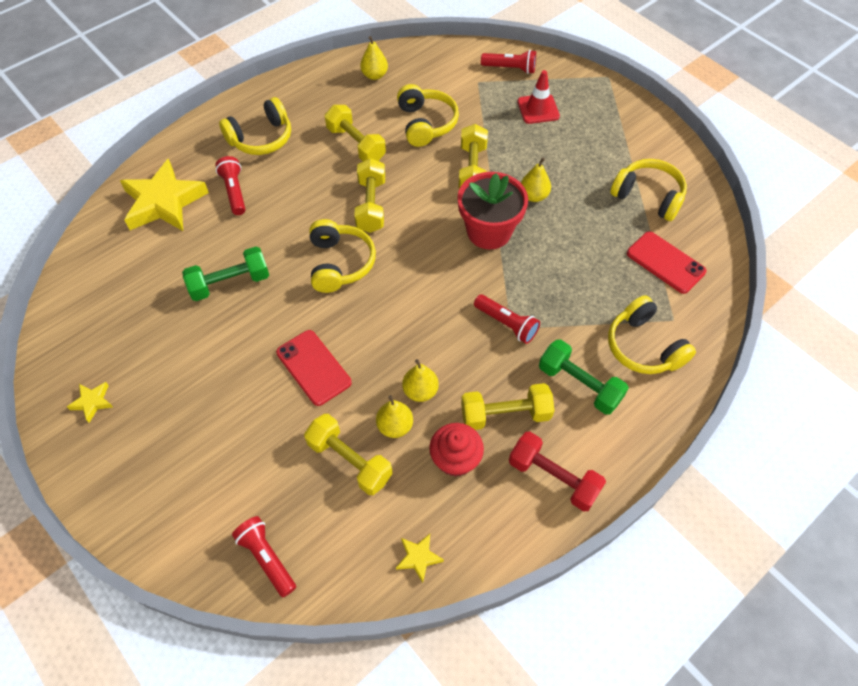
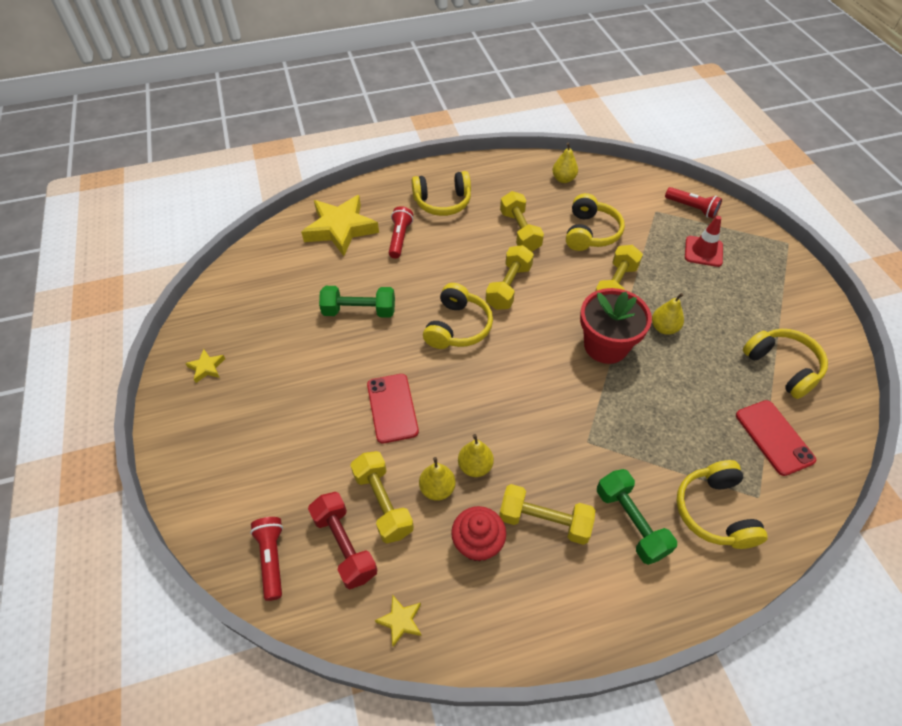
camera: 25 degrees right, 5 degrees down
(506, 324) = (584, 436): red flashlight -> none
(553, 477) = (564, 602): red dumbbell -> red dumbbell (345, 545)

